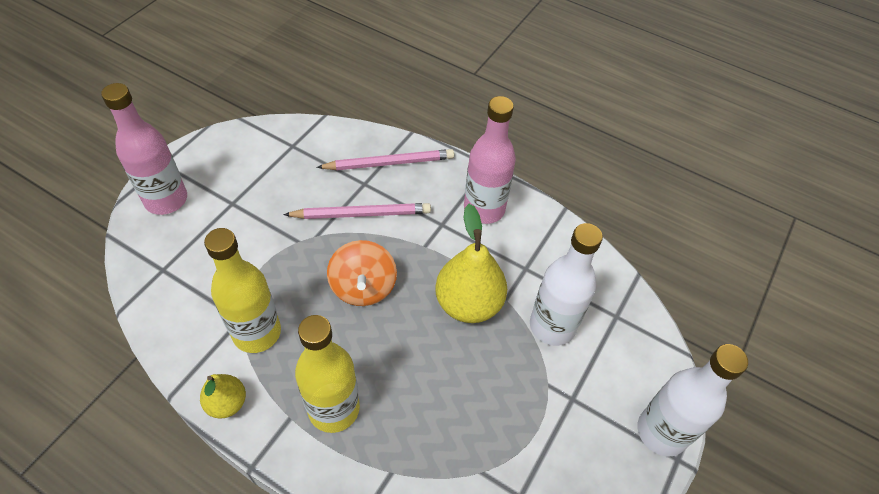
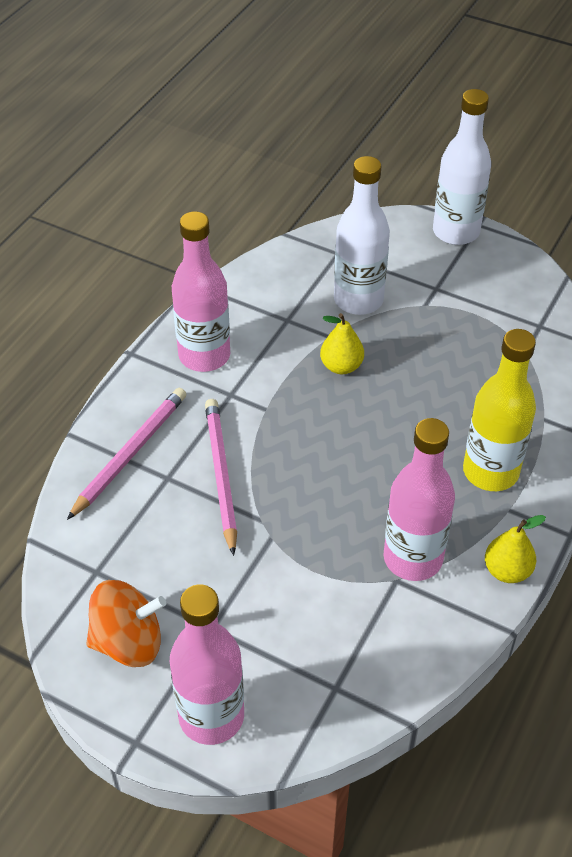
camera: 90 degrees left, 5 degrees down
(257, 333) = (413, 558): yellow bottle -> pink bottle
(363, 287) = (333, 462): orange spinning top -> orange spinning top (128, 642)
(389, 163) = (130, 454): pink pencil -> pink pencil turned 45 degrees clockwise
(468, 304) = (341, 366): yellow pear -> yellow pear, size x0.56

